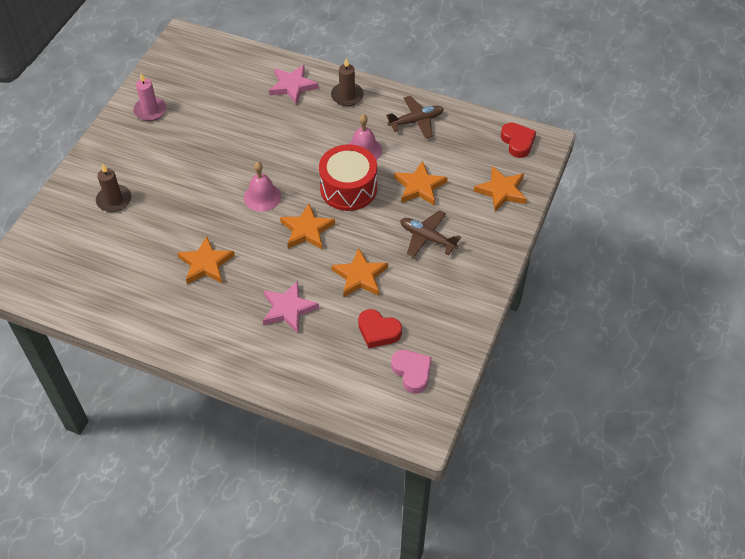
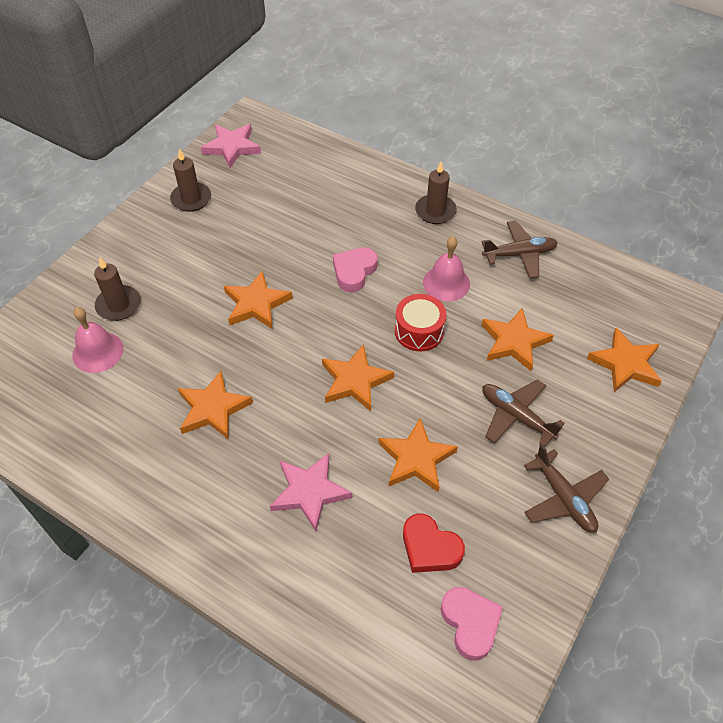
camera: 10 degrees right, 0 degrees up
(150, 110) = (191, 199): pink candle -> brown candle
(221, 185) = (256, 304): none -> orange star
(262, 197) = (305, 327): pink bell -> pink bell (97, 352)
(292, 86) = (369, 191): pink star -> pink star (232, 147)
(292, 151) = (354, 272): none -> pink heart
(348, 188) = (419, 331): red drum -> red drum, size x0.65
(466, 287) = (564, 498): none -> brown plane
(517, 142) = (652, 299): red heart -> none

